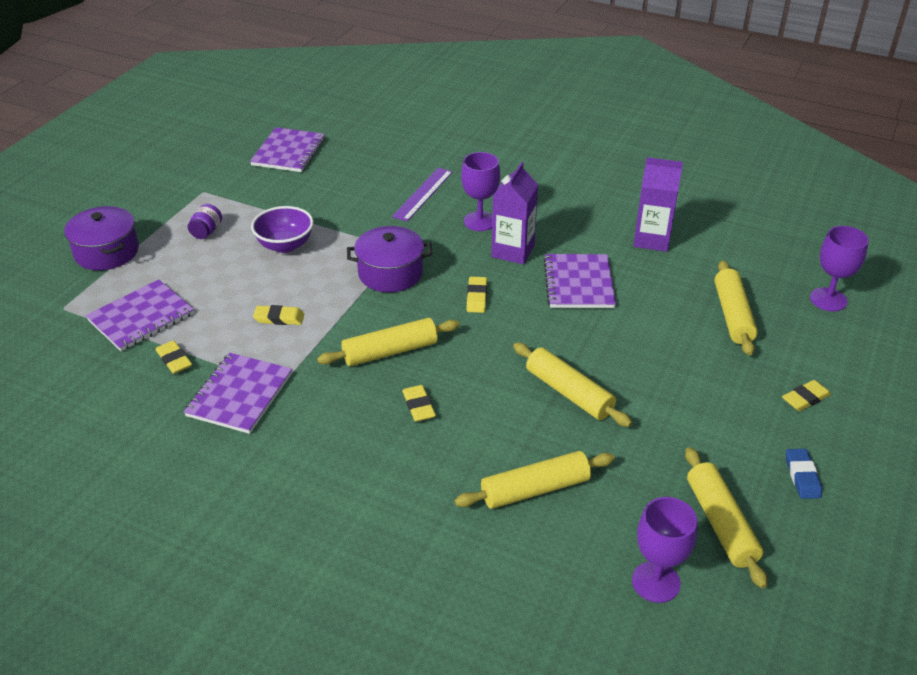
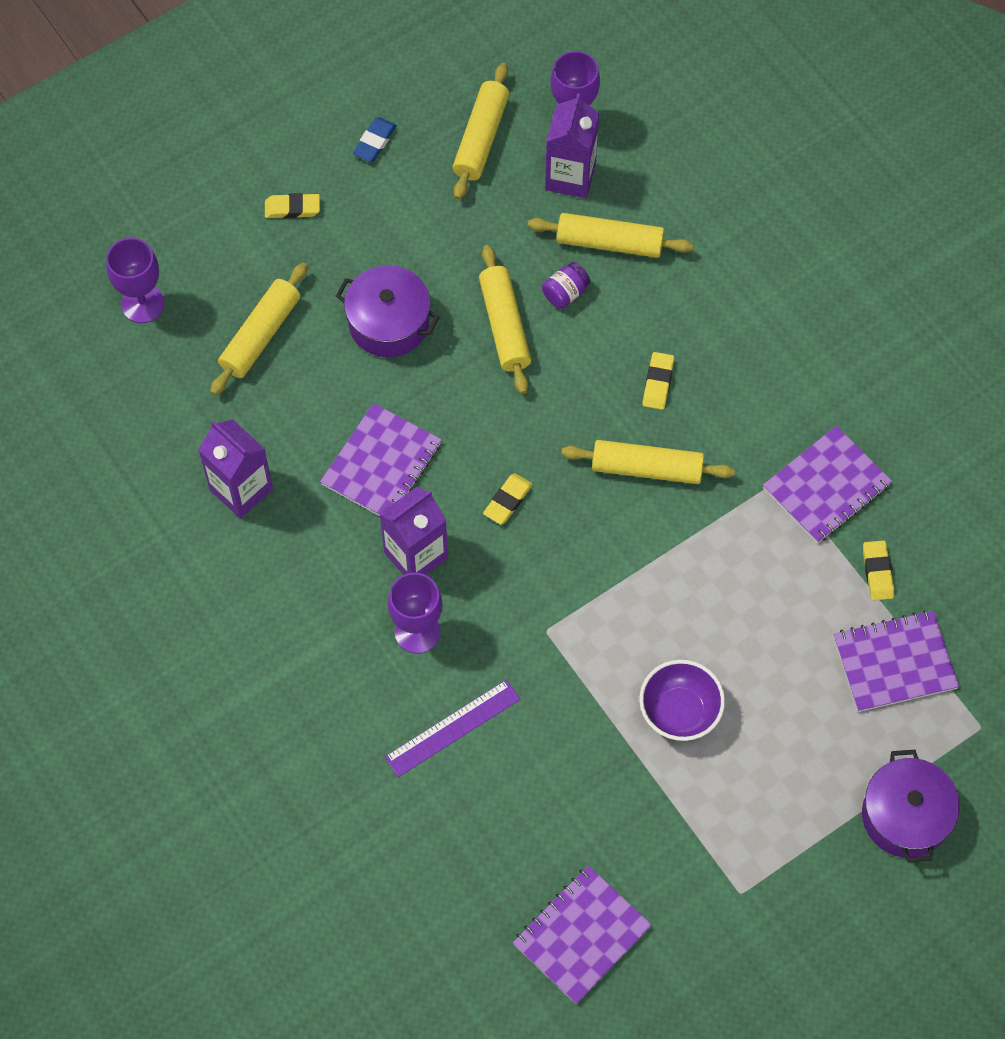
camera: 150 degrees left, 25 degrees up
(206, 231) = (766, 794): purple jar -> purple jar (565, 293)
(279, 318) = (741, 580): yellow eraser -> none
(390, 273) = (580, 592): purple pot -> purple pot (389, 323)
(614, 528) = (570, 176): none -> purple carton

